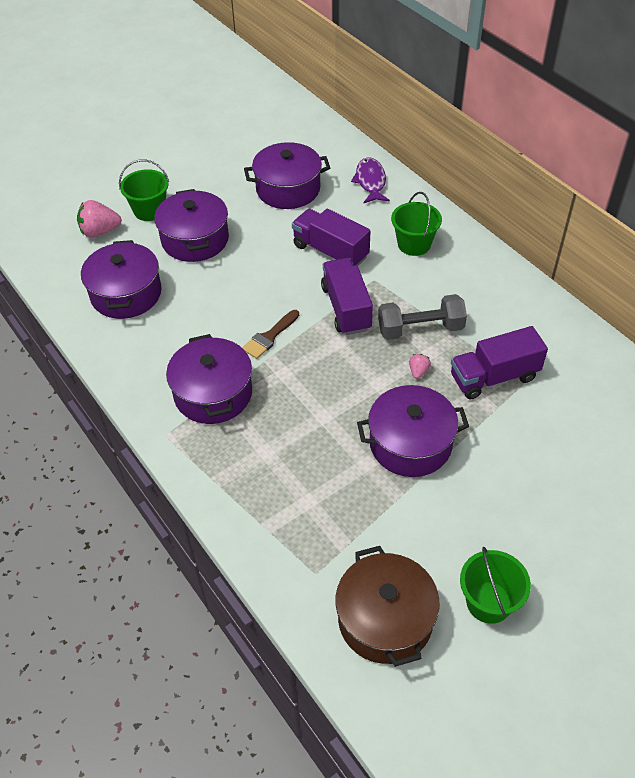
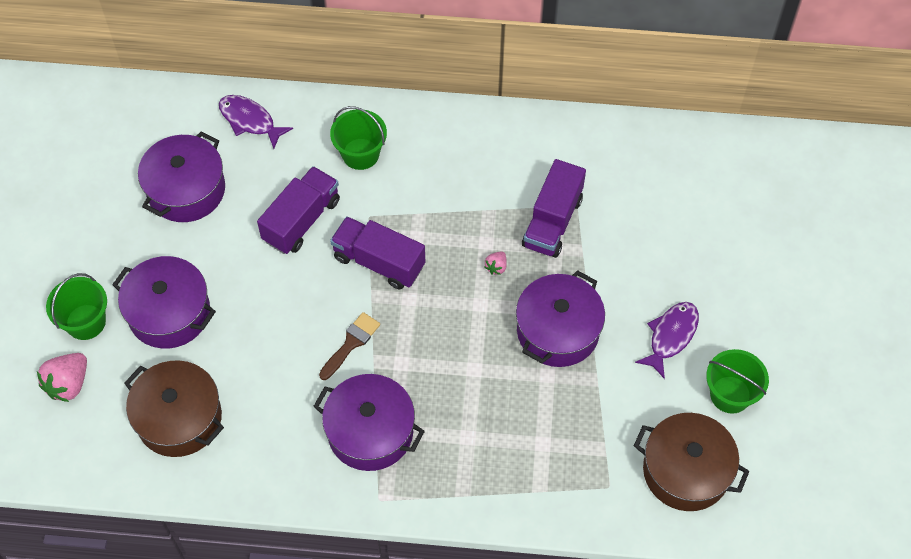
camera: 50 degrees left, 10 degrees up
(126, 294) = (179, 418): purple pot -> brown pot
(269, 337) = (351, 343): brown brush -> brown brush turned 135 degrees counterclockwise
(330, 251) = (301, 220): purple truck -> purple truck turned 135 degrees clockwise
(418, 371) = (496, 267): pink strawberry -> pink strawberry turned 120 degrees counterclockwise
(420, 329) = (456, 229): grey dumbbell -> none
(491, 520) = (671, 336): none -> purple fish

